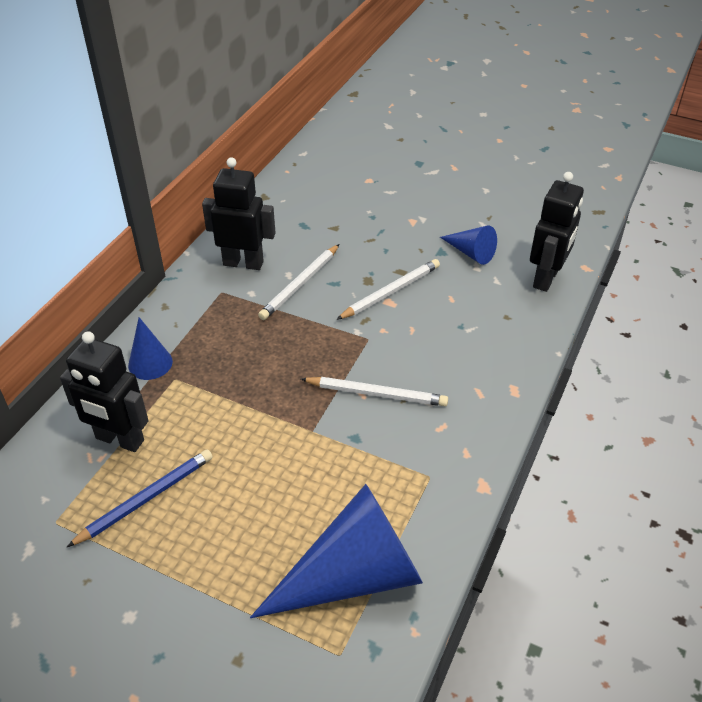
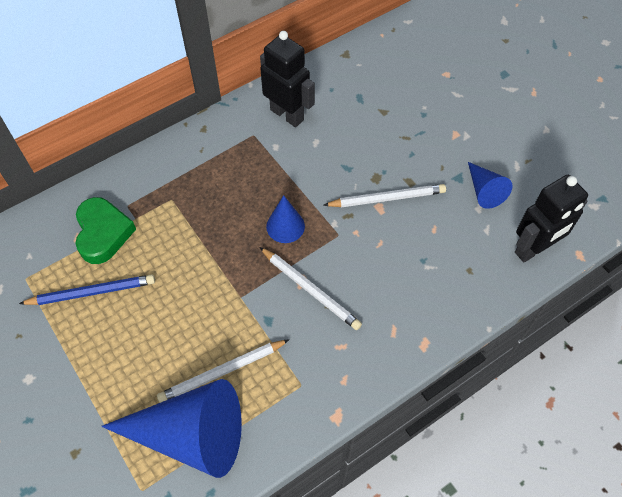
camera: 30 degrees right, 15 degrees up
(119, 440) = (103, 233): black robot -> green heart
(150, 363) = (162, 177): blue cone -> blue cone (285, 226)
(300, 284) = (318, 156): white pencil -> white pencil (222, 372)

